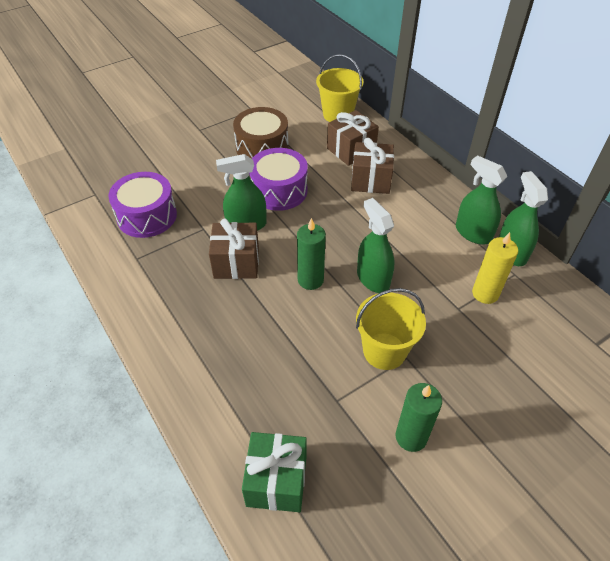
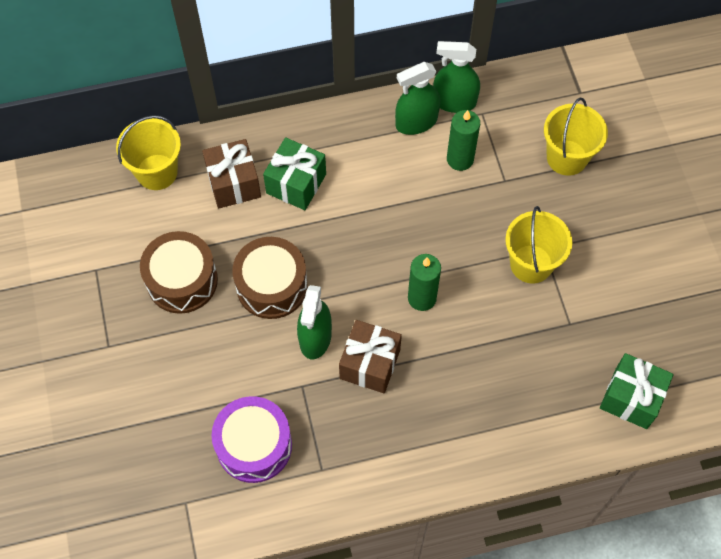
camera: 70 degrees left, 15 degrees up
(279, 190) = (271, 286): purple drum -> brown drum
(370, 180) = (296, 183): brown gift -> green gift
(373, 278) = (441, 239): green spray bottle -> none
(411, 437) = (622, 278): green candle -> green candle (460, 159)
(485, 293) = (496, 150): yellow candle -> none
(516, 351) = (566, 157): none -> yellow bucket

